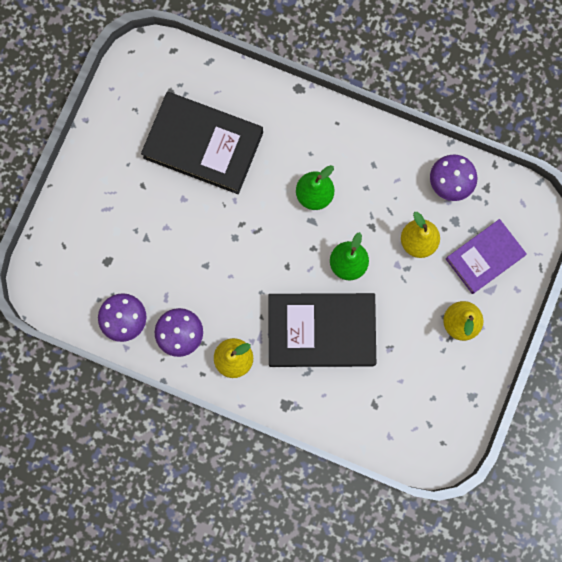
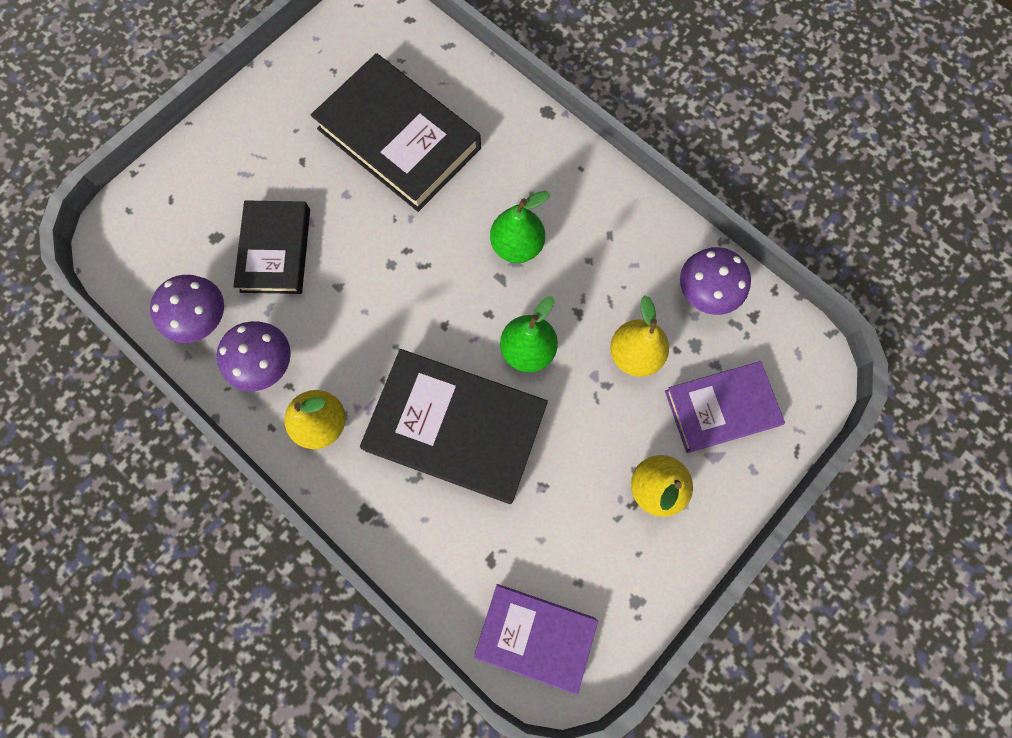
camera: 20 degrees right, 5 degrees down
(153, 255) = (276, 250): none -> black book
(418, 439) = (535, 636): none -> purple book

